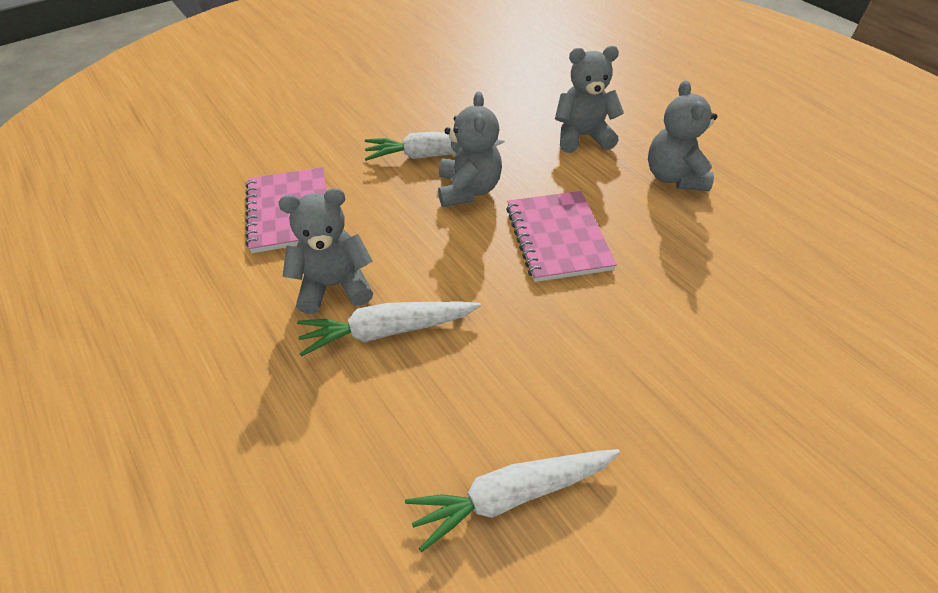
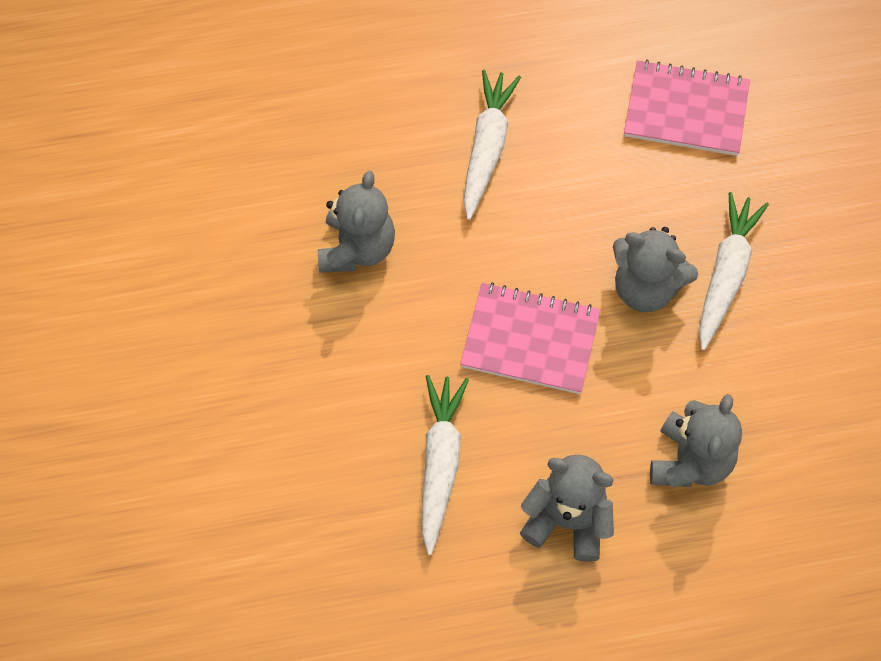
camera: 115 degrees right, 15 degrees up
(334, 286) = (561, 122): grey teddy bear -> grey teddy bear (357, 248)
(511, 495) = (296, 177): white carrot -> white carrot (440, 463)

